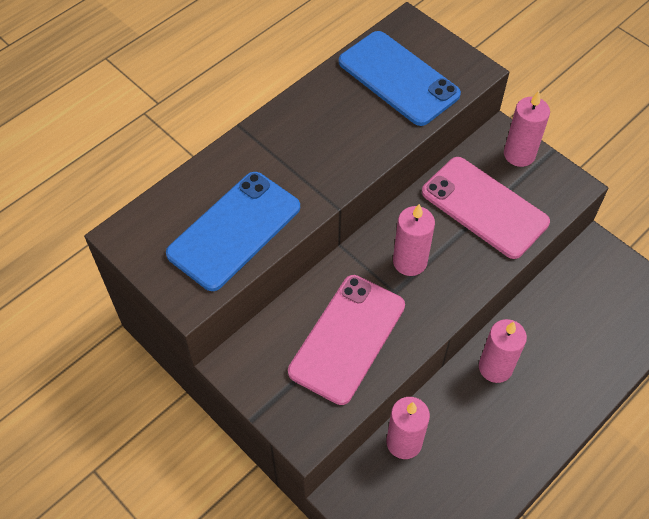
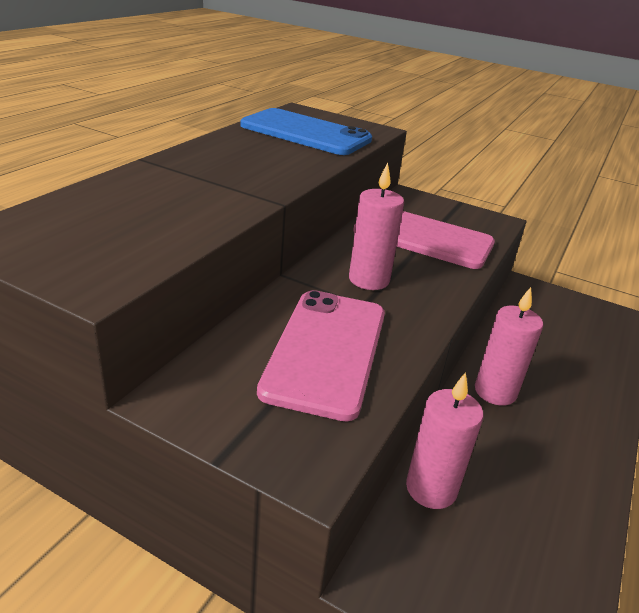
camera: 20 degrees left, 25 degrees down
(234, 230) = (153, 224): blue phone -> none
(519, 154) = (433, 205): pink candle -> none

